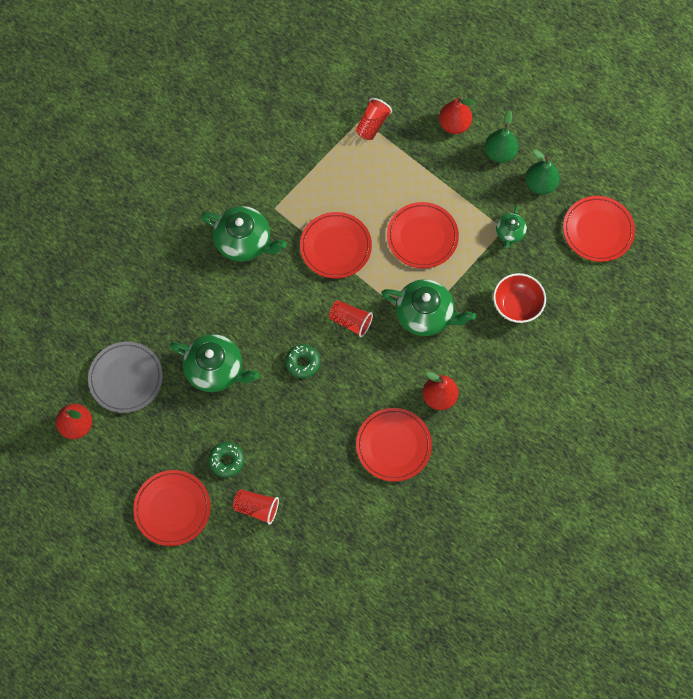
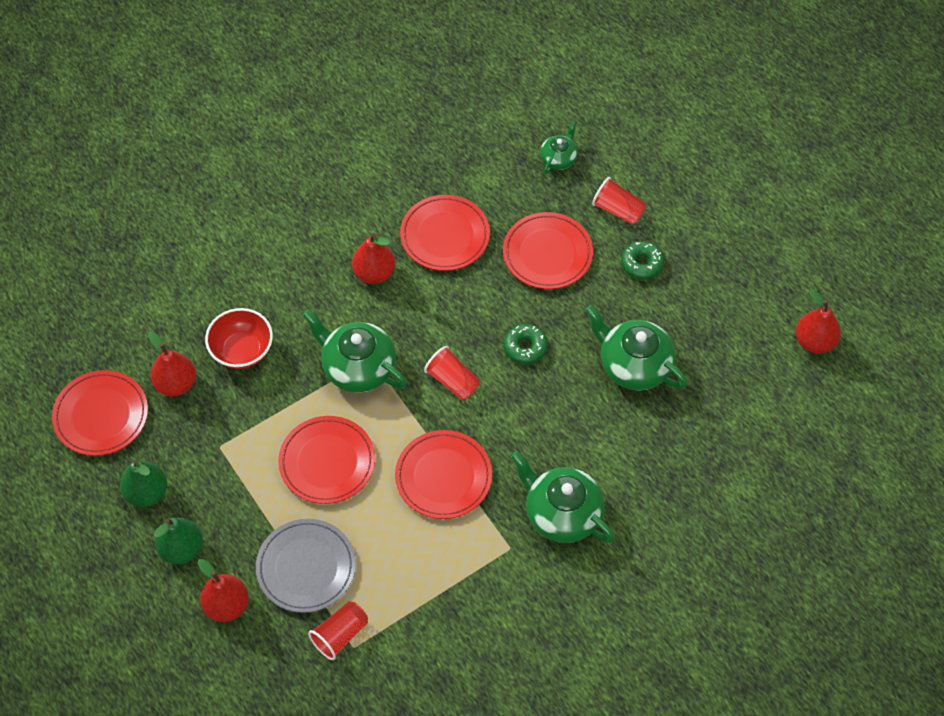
camera: 165 degrees left, 10 degrees down
(126, 378) = (747, 380): grey plate -> grey plate (306, 567)
(172, 508) = (714, 230): red plate -> red plate (547, 253)
(510, 233) = (213, 439): green teapot -> green teapot (558, 158)
(554, 267) = (176, 384): none -> red pear

